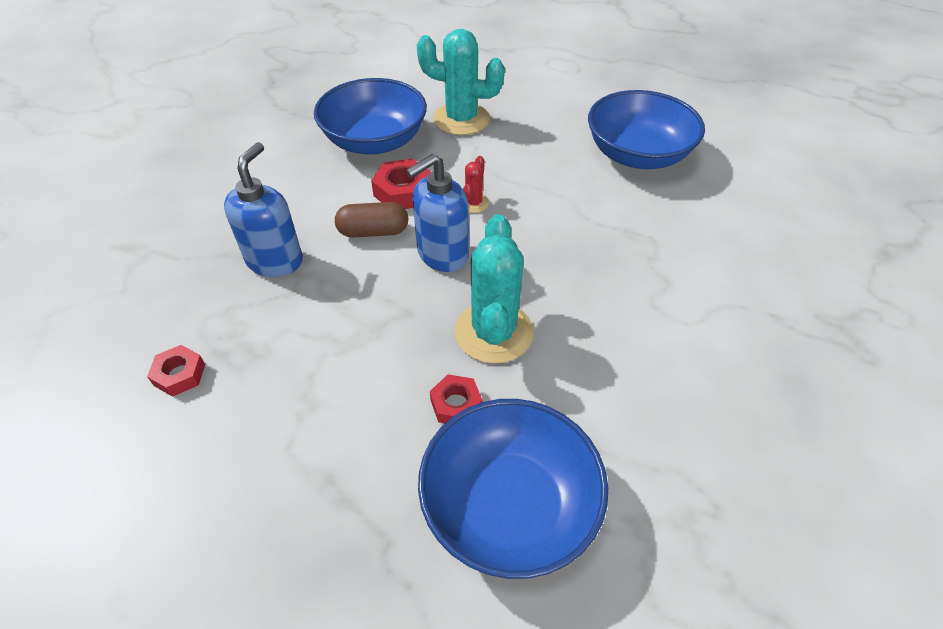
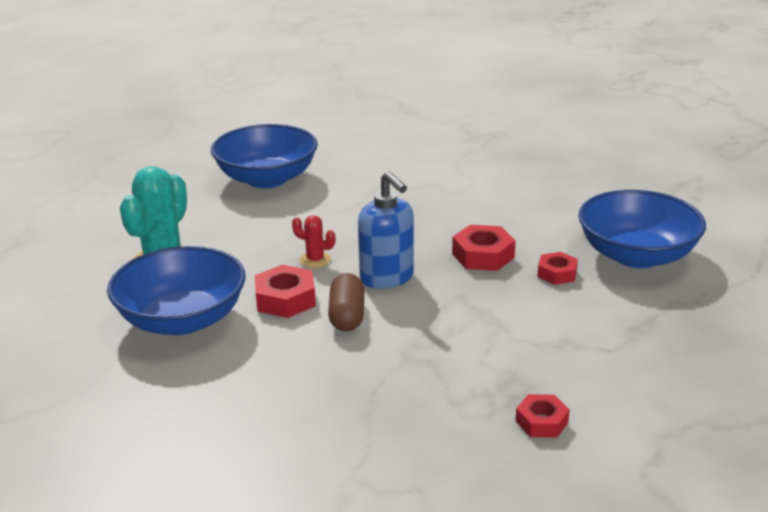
camera: 85 degrees left, 20 degrees down
(275, 261) = (383, 376): blue soap dispenser -> none
(493, 332) = (483, 255): turquoise cactus -> red nut

